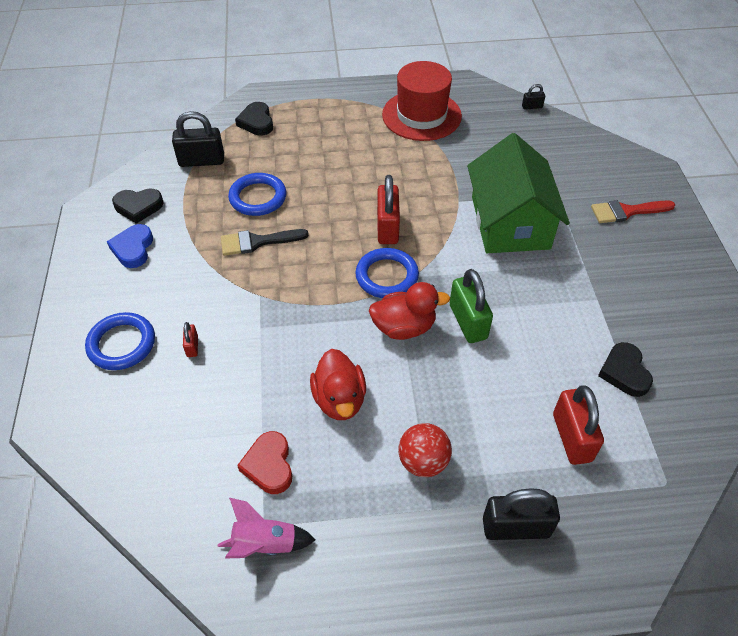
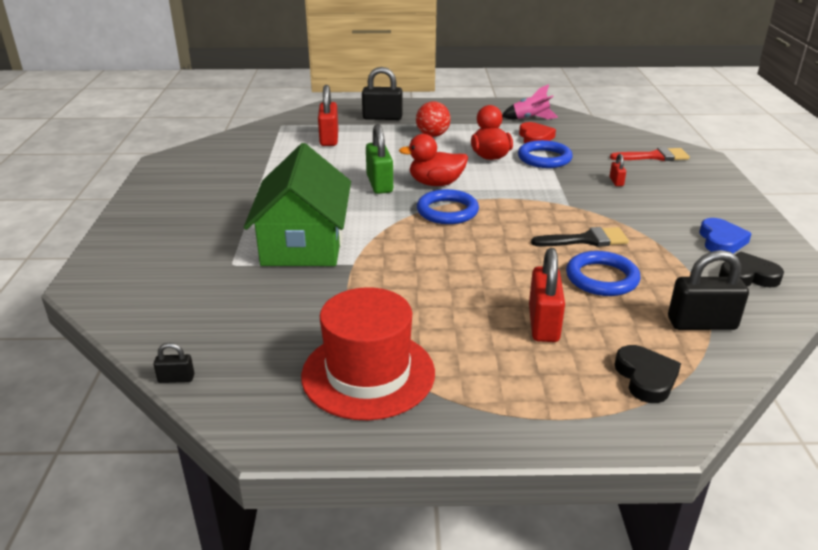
camera: 175 degrees left, 20 degrees down
(122, 344) = (678, 185): blue ring -> blue ring (544, 158)
(387, 228) = (442, 244): red padlock -> red padlock (543, 324)
(624, 372) = (269, 158): black heart -> none
(626, 211) = (166, 245): red brush -> red brush (654, 156)

